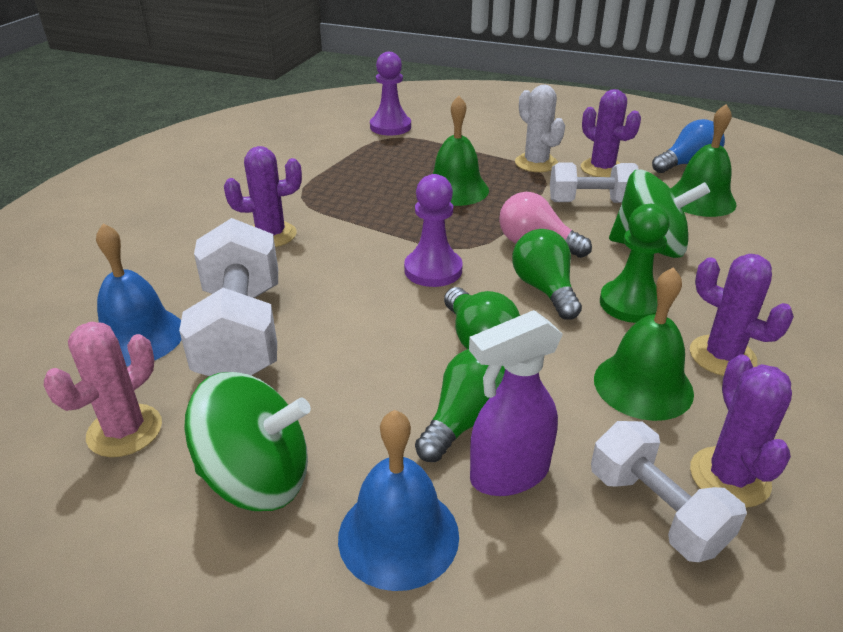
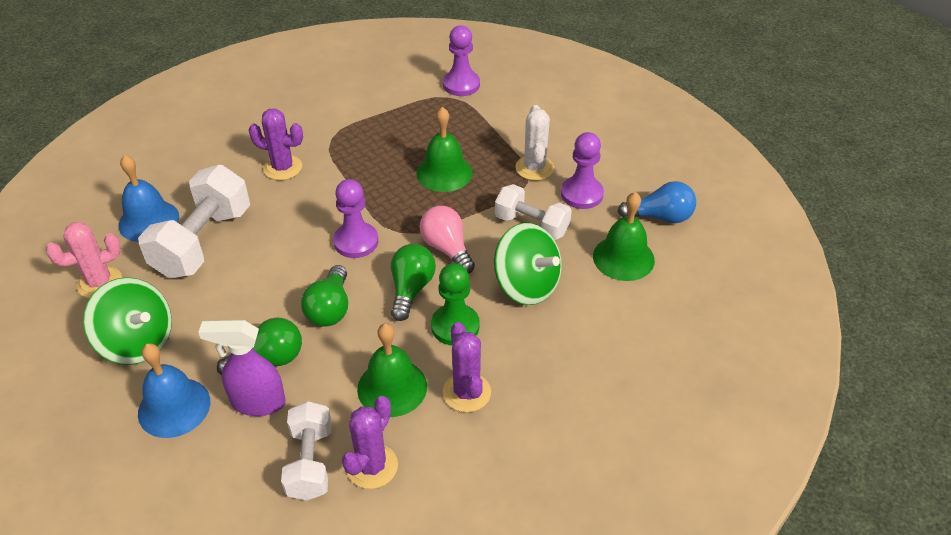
camera: 30 degrees right, 10 degrees up
(602, 169) = (581, 194): purple cactus -> purple pawn

